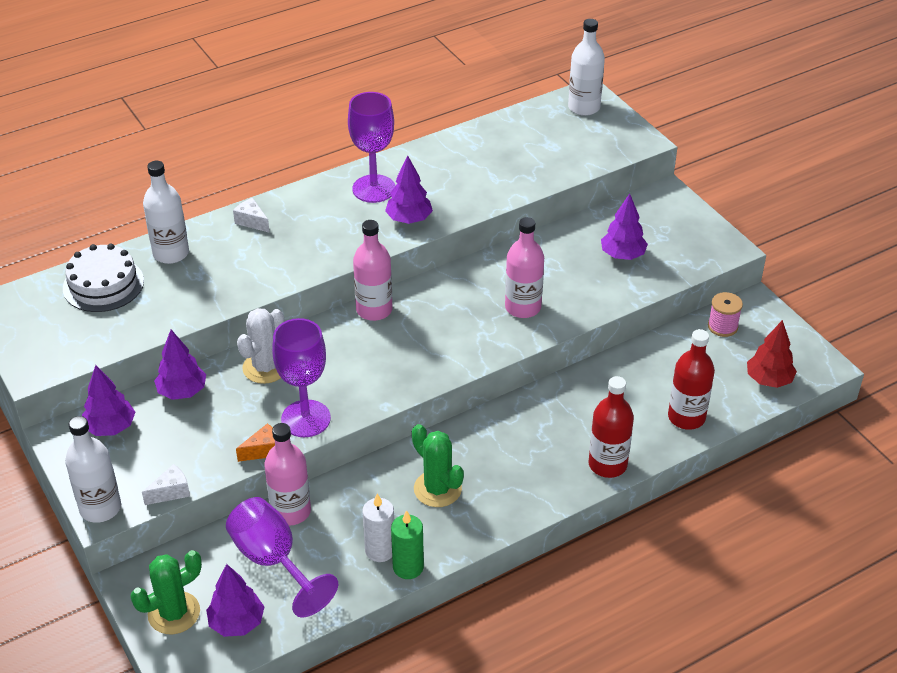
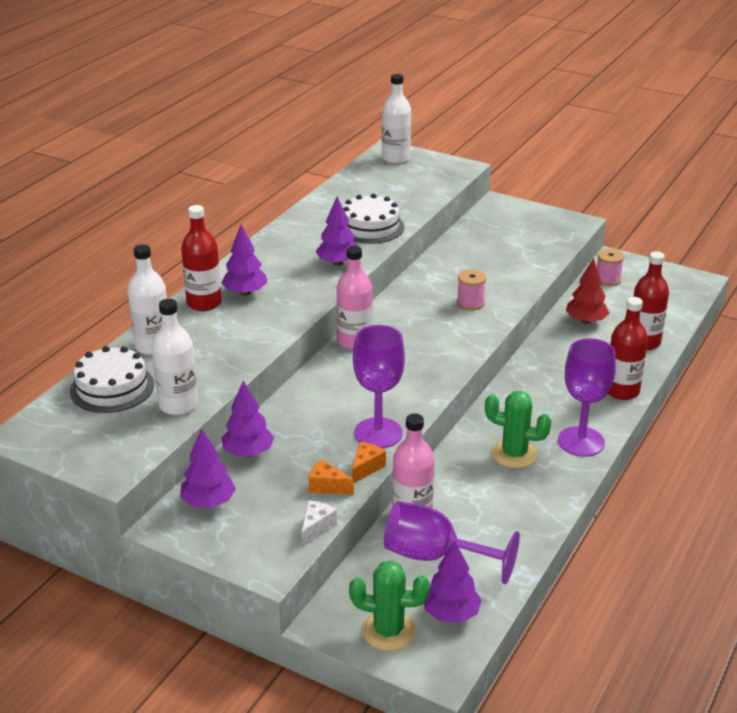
camera: 30 degrees left, 10 degrees down
(100, 508) = (263, 565): white bottle -> white bottle (178, 405)
(174, 613) = (388, 631): green cactus -> green cactus turned 75 degrees clockwise
(215, 455) = (327, 487): none -> orange cheese
(252, 222) = (204, 303): white cheese -> red bottle
(265, 367) = (304, 410): white cactus -> none
(374, 189) = (286, 252): purple goblet -> purple goblet (581, 442)
(380, 550) = (514, 513): white candle -> none
(408, 567) = (548, 516): green candle -> none
(479, 186) = (370, 227): none -> white cake
(523, 307) = (470, 303): pink bottle -> pink spool
(622, 255) = (508, 248): purple tree -> purple tree (245, 292)
(768, 380) = (673, 301): red tree -> red tree (585, 321)

